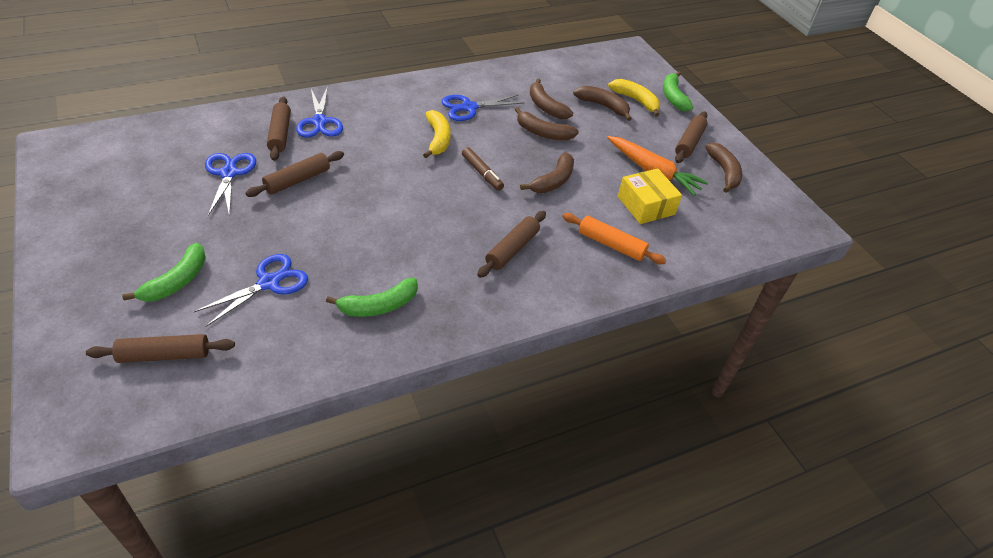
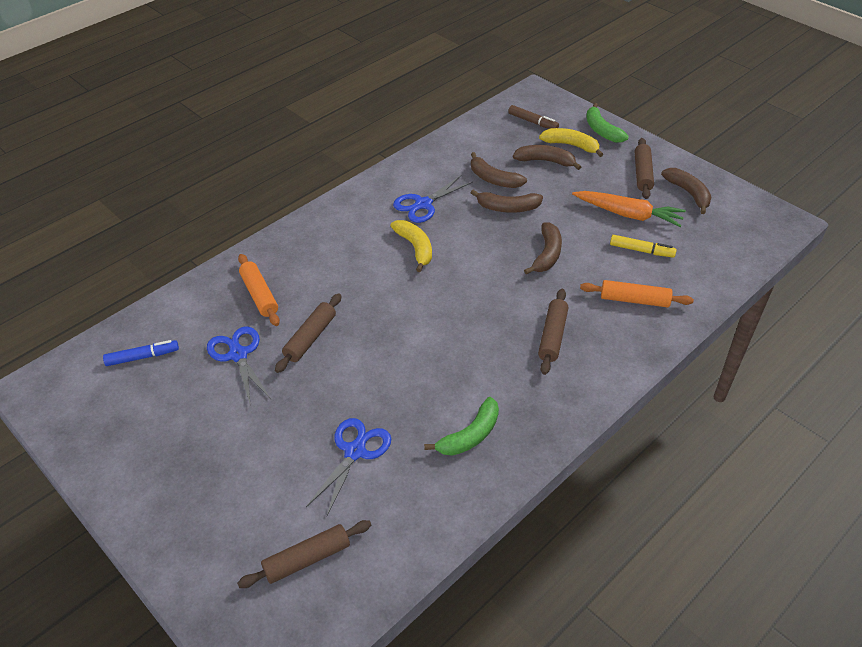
camera: 15 degrees left, 0 degrees up
(152, 150) = (142, 357): none -> blue marker
(177, 281) = (266, 483): green banana -> none
(280, 134) = (259, 295): brown rolling pin -> orange rolling pin
(319, 122) = (289, 268): blue scissors -> none
(482, 173) = (478, 269): brown marker -> brown marker (533, 122)
(646, 205) = (641, 250): yellow box -> yellow marker

